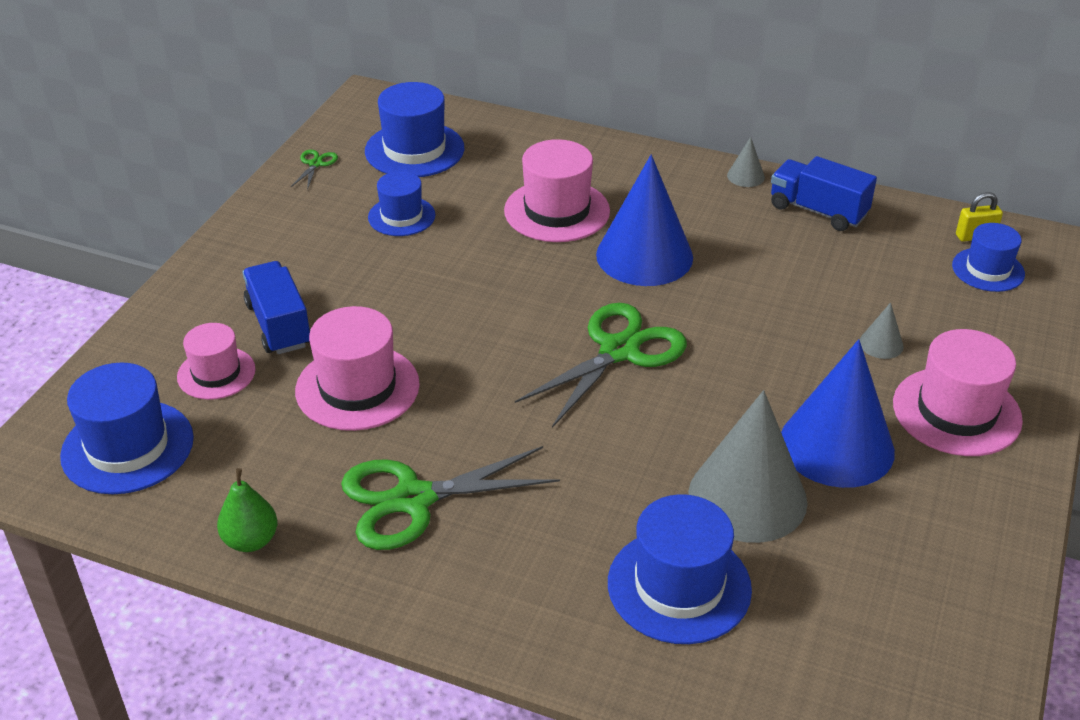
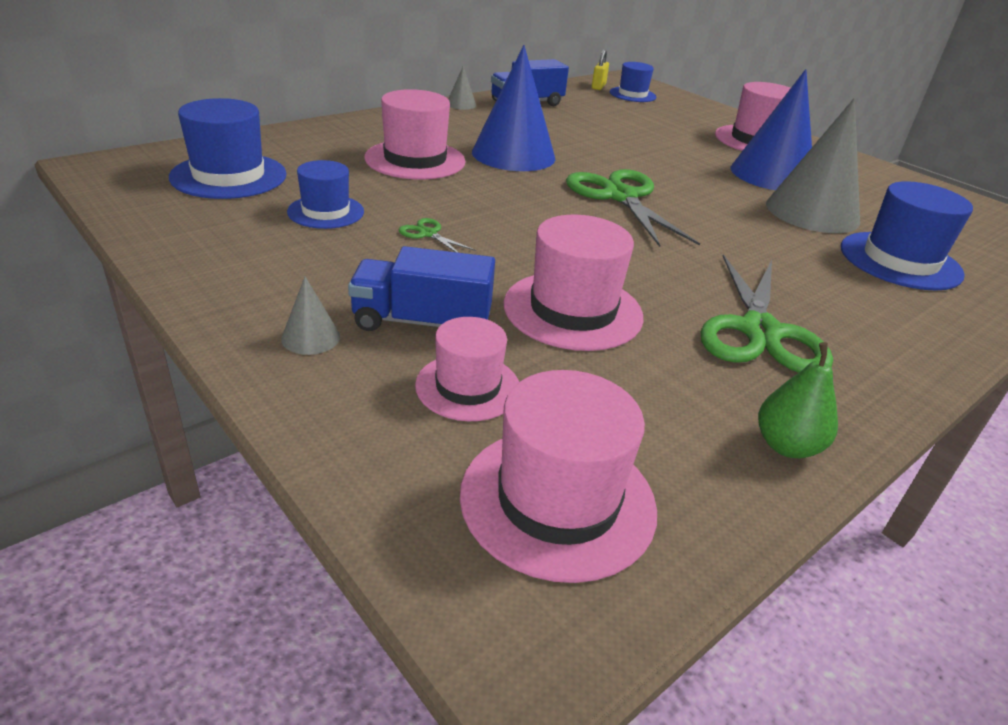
camera: 65 degrees left, 5 degrees down
(127, 447) = (558, 500): blue hat -> pink hat
(315, 164) = (161, 221): green scissors -> green scissors (428, 234)
(881, 344) = (680, 134): grey cone -> grey cone (310, 337)

